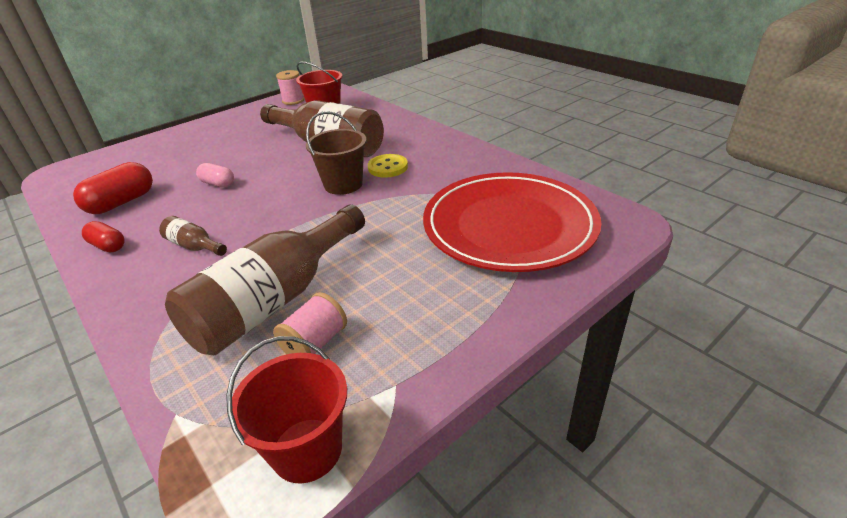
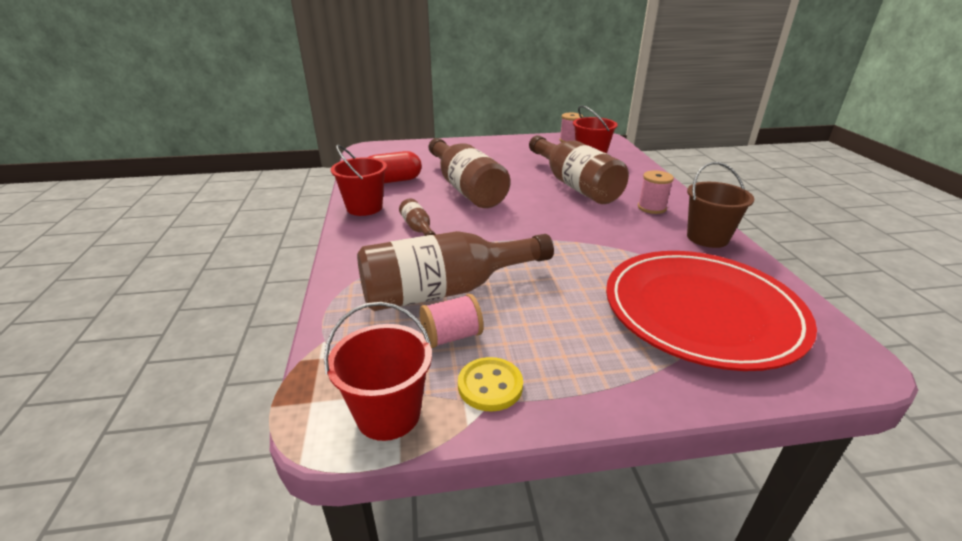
camera: 30 degrees right, 5 degrees down
(108, 246) = (364, 208): red capsule -> red bucket
(218, 184) = (466, 188): pink capsule -> brown bottle
(343, 184) = (564, 220): brown bucket -> brown bucket (707, 237)
(388, 167) = (614, 219): yellow button -> yellow button (490, 386)
(412, 146) = (651, 208): none -> pink spool

